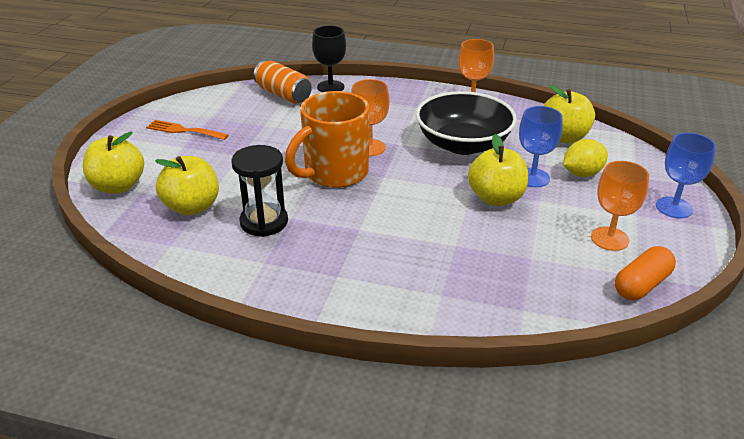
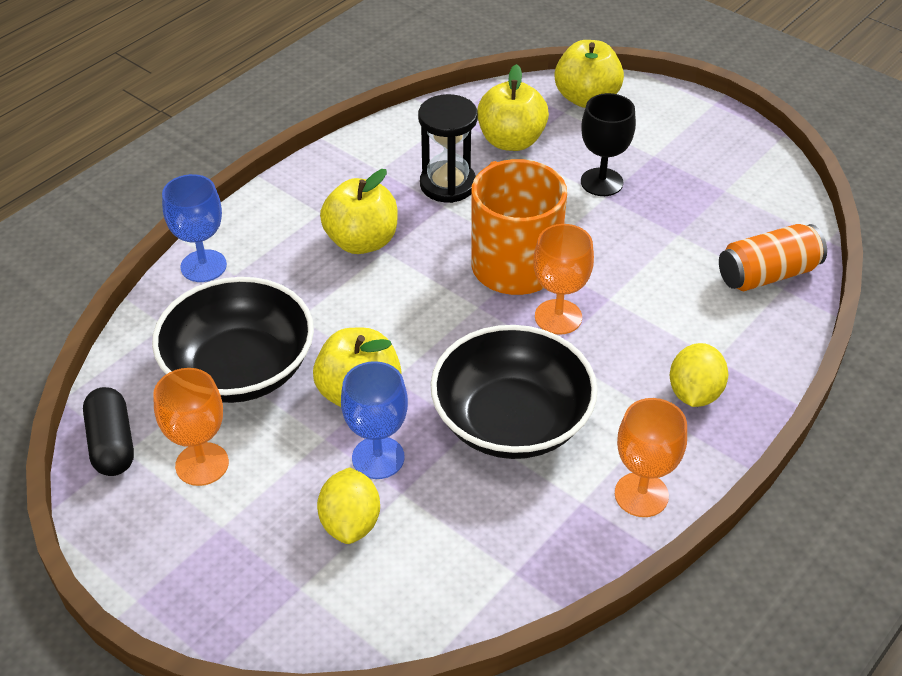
camera: 115 degrees right, 10 degrees up
(184, 130) = (696, 162): orange fork -> none
(330, 87) = (775, 334): black goblet -> black goblet (601, 182)
(393, 100) = (694, 393): none -> yellow lemon
(525, 253) = (240, 369): none -> black bowl
(564, 137) = (460, 561): yellow apple -> yellow apple (362, 241)
(641, 285) = (112, 444): orange capsule -> black capsule
(674, 207) = (202, 583): blue goblet -> blue goblet (203, 266)

